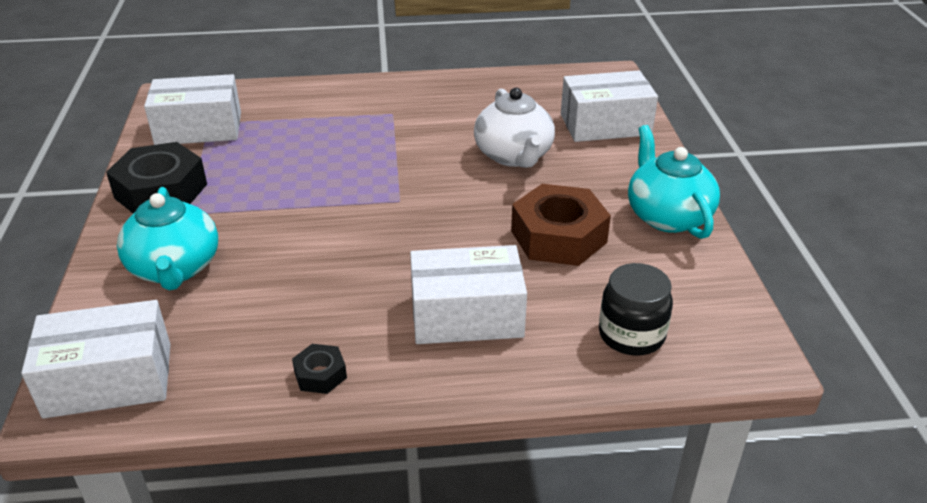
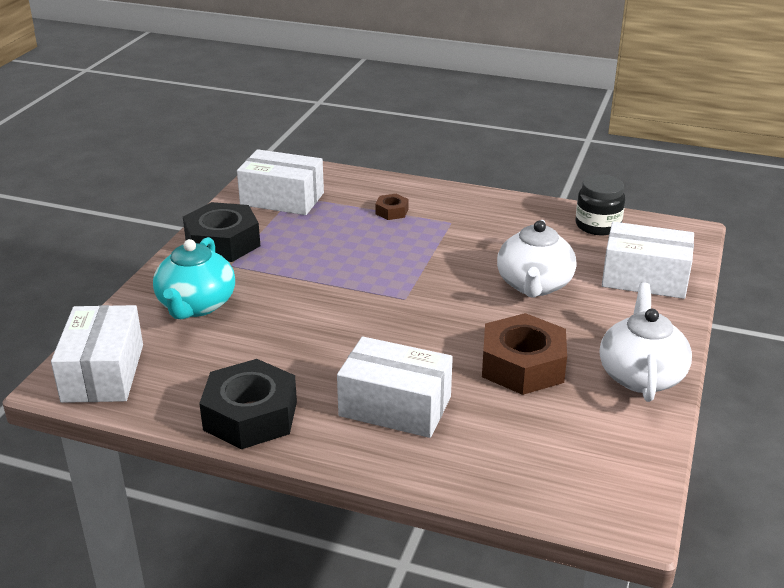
camera: 25 degrees right, 5 degrees down
(109, 380) = (103, 373): white box -> white box turned 75 degrees clockwise
(320, 374) = (250, 415): black nut -> black nut, size x2.14
(326, 116) = (392, 211): none -> brown nut
(631, 335) = (526, 464): black jar -> black jar (597, 225)
(667, 216) = (640, 375): turquoise teapot -> white teapot

